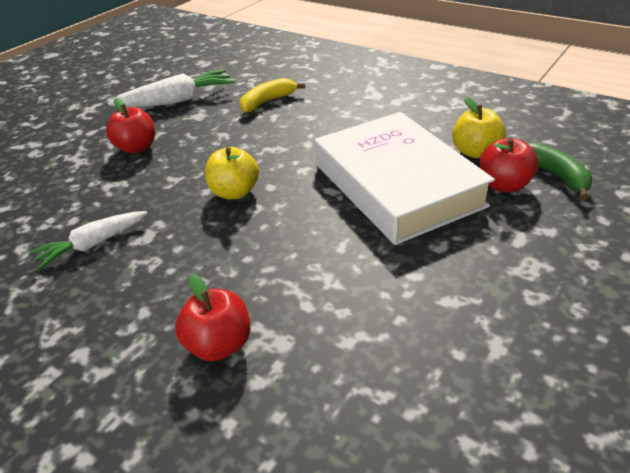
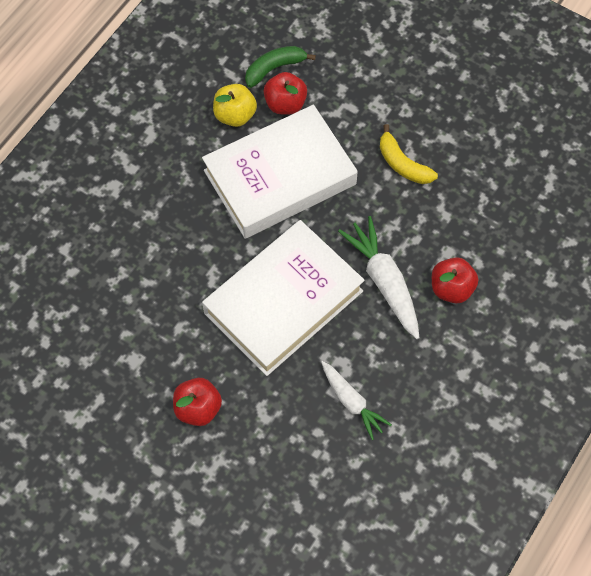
camera: 95 degrees left, 25 degrees up
(177, 101) = (94, 391): white carrot -> white carrot (384, 282)
(235, 192) = (283, 302): yellow apple -> white book
(267, 102) = (113, 291): yellow banana -> yellow banana (402, 164)

